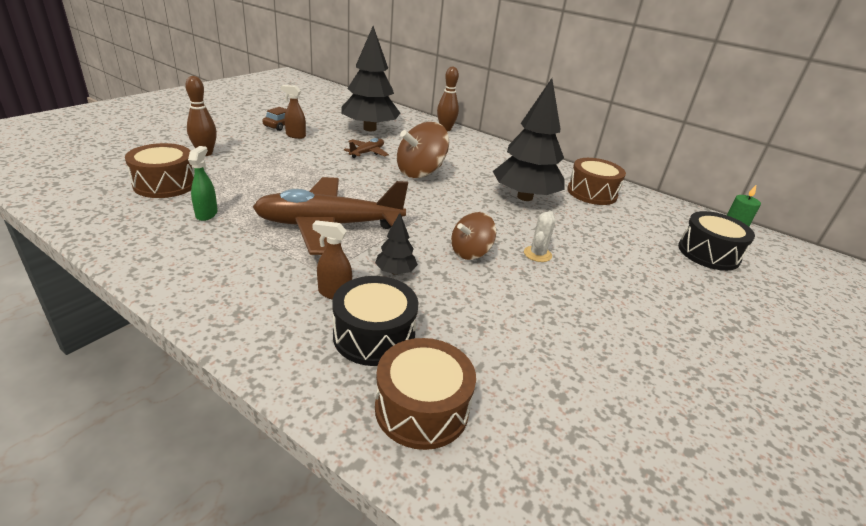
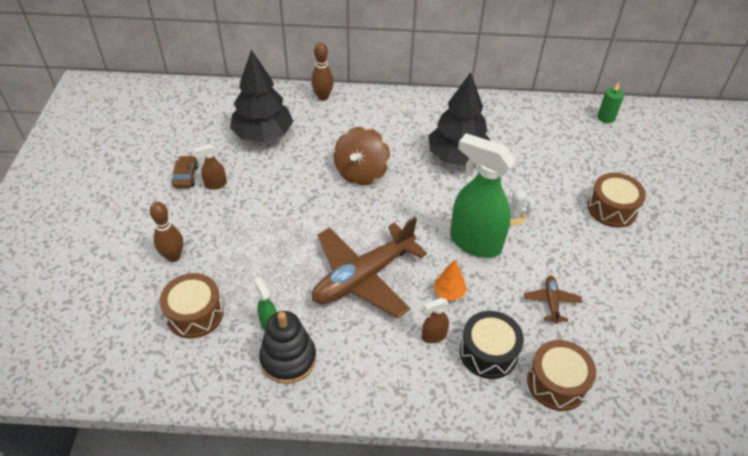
camera: 30 degrees left, 15 degrees up
(183, 241) = (288, 359): none -> black stacking toy
(367, 153) = (297, 172): brown plane -> brown plane (551, 302)
(395, 272) = (449, 292): black tree -> orange tree
(470, 252) = (474, 242): brown spinning top -> green spray bottle
(537, 254) = (514, 217): white cactus -> white cactus turned 60 degrees counterclockwise
(592, 193) = (495, 122): brown drum -> brown drum (612, 209)
(708, 253) = (605, 148): black drum -> none

